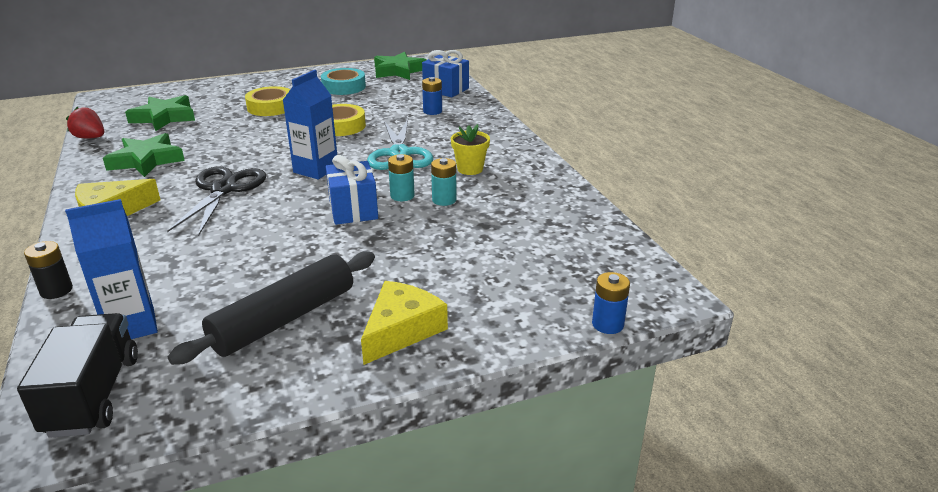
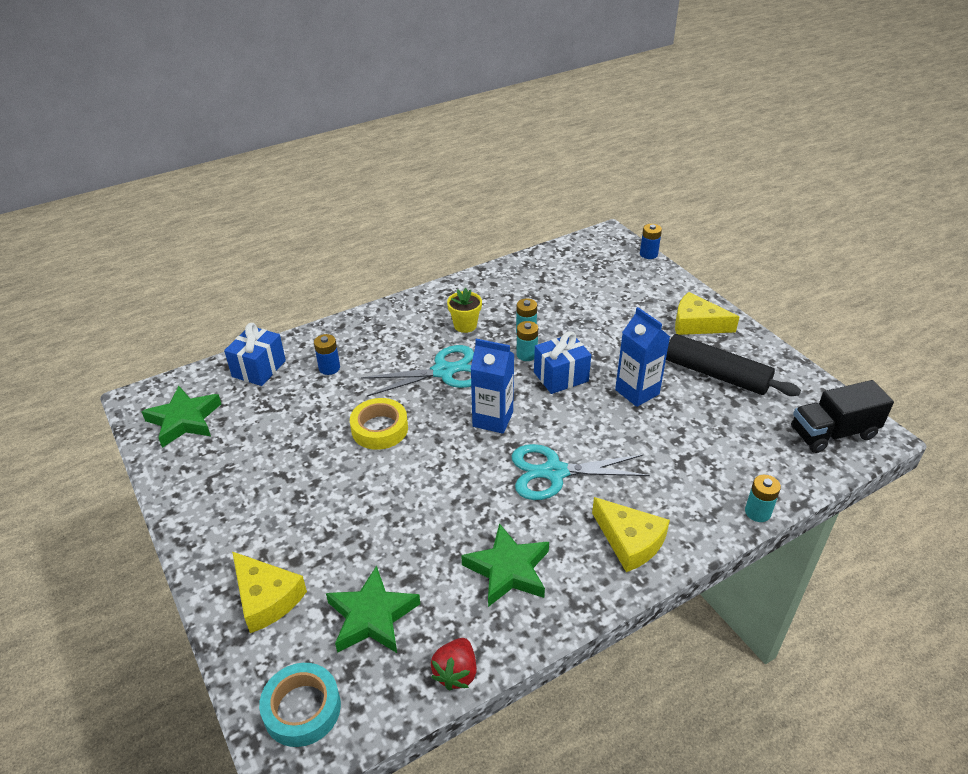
camera: 100 degrees left, 10 degrees up
(56, 290) = (757, 512): black battery -> turquoise battery
(131, 326) = (767, 446): blue carton -> blue carton (637, 392)
(214, 92) = (266, 598): none -> yellow cheese
(223, 189) = (554, 472): black scissors -> turquoise scissors
(271, 107) = (324, 510): yellow tape -> none
(344, 87) = (246, 458): turquoise tape -> turquoise tape (302, 709)

